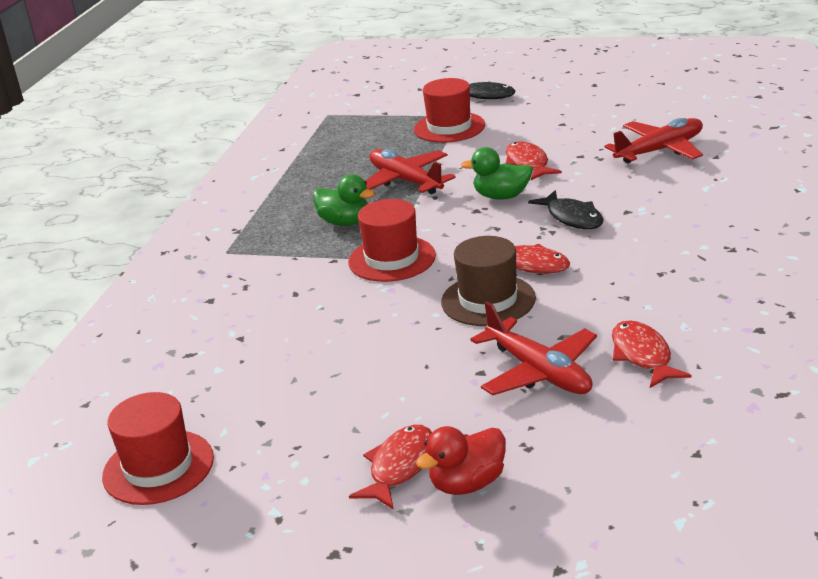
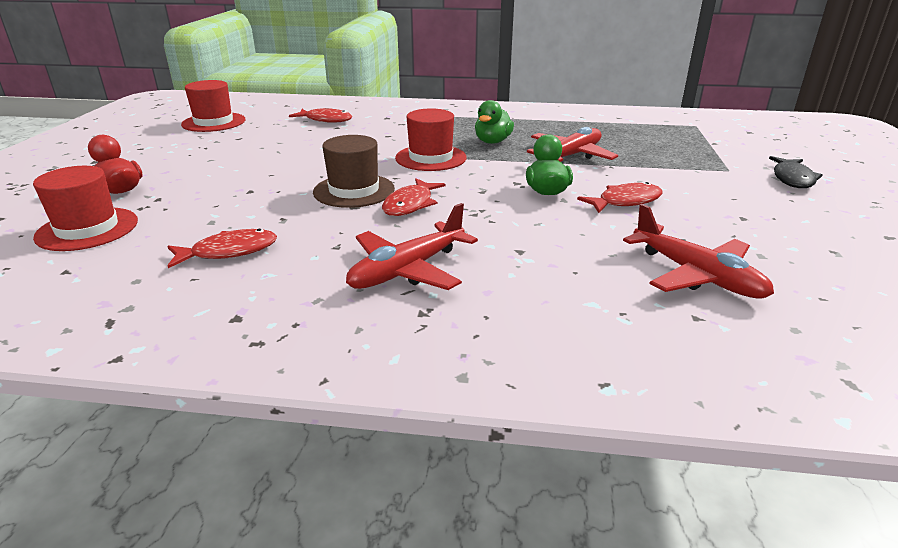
camera: 80 degrees right, 0 degrees up
(400, 466) = (158, 172): red fish -> red fish (326, 120)
(449, 127) = (696, 167): red hat -> red hat (87, 229)
(539, 372) = (235, 210): red plane -> red plane (407, 270)
(572, 218) = (503, 222): black fish -> none

